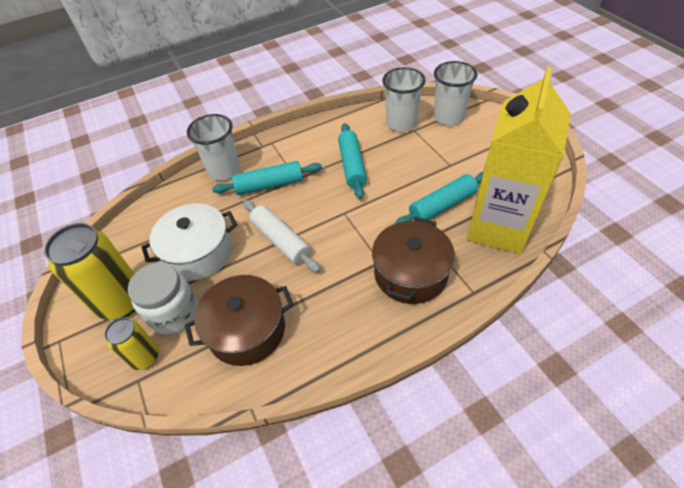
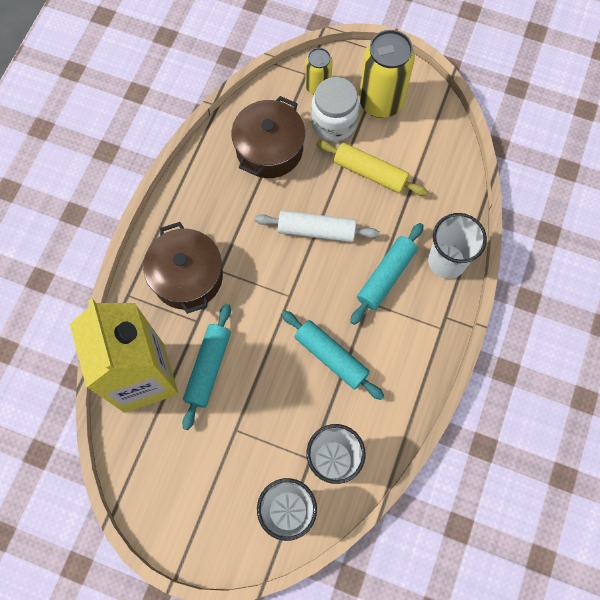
camera: 135 degrees right, 20 degrees up
(198, 253) = (370, 173): white pot -> yellow rolling pin

